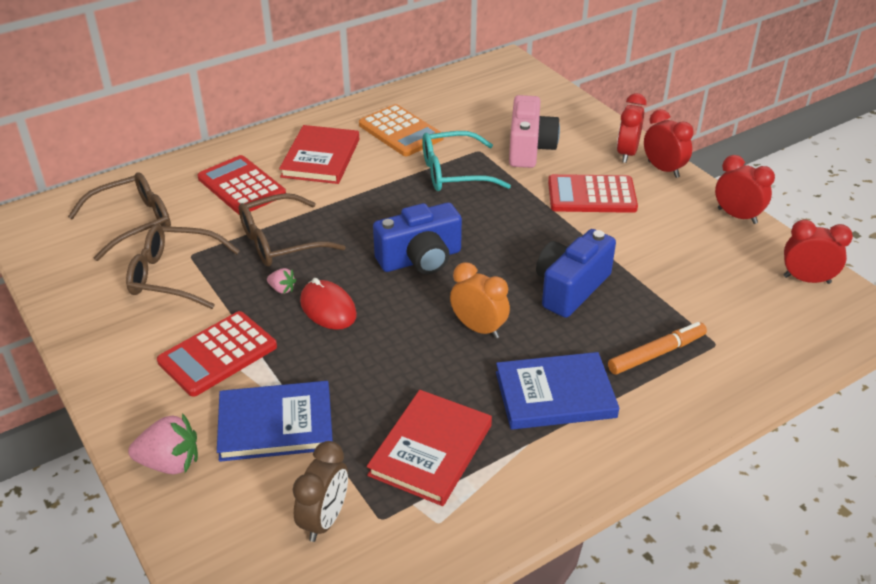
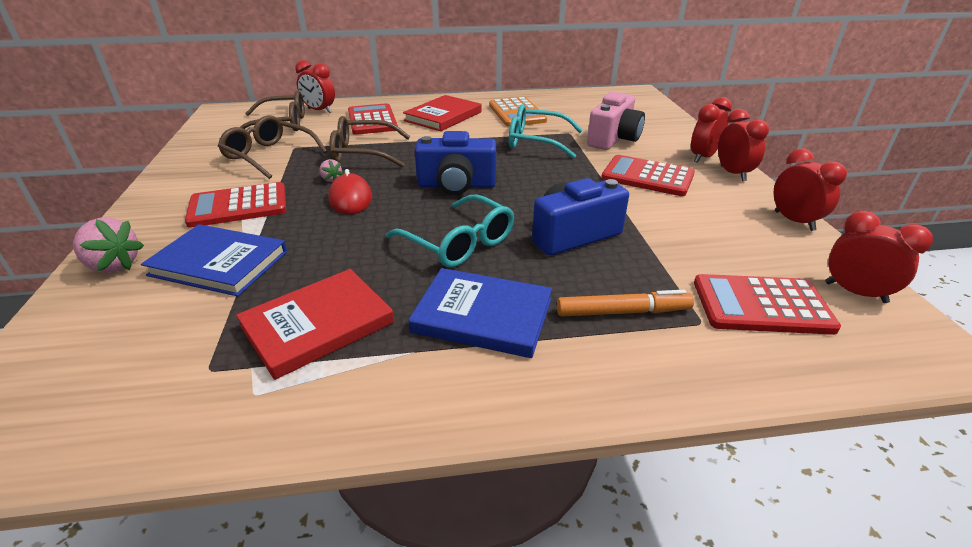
camera: 25 degrees right, 5 degrees down
(158, 186) = (319, 111): none -> red clock
(325, 519) = (163, 351): brown clock -> none
(478, 328) = (459, 243): orange clock -> turquoise glasses
(749, 314) = (761, 305): none -> red calculator

